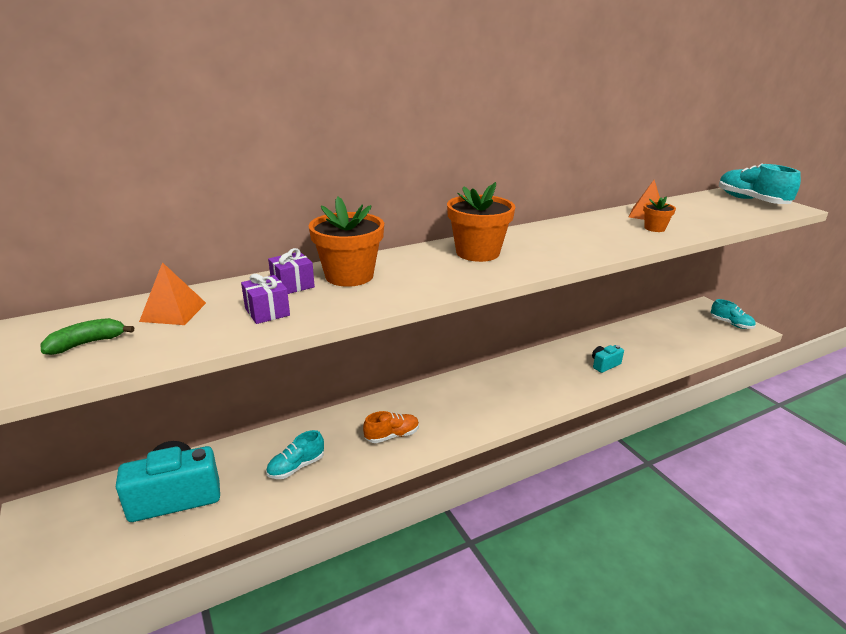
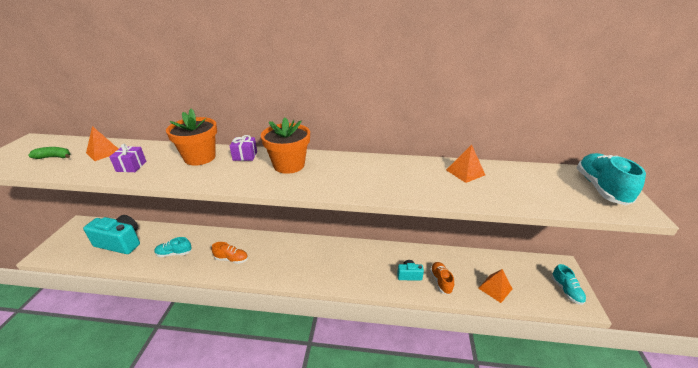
camera: 35 degrees right, 5 degrees up
(292, 285) = (168, 154): purple gift -> purple gift (245, 156)
(637, 358) = (441, 281): none -> orange shoe
(654, 228) = (448, 186): orange flower pot -> none
(683, 344) = (495, 288): none -> orange pyramid

